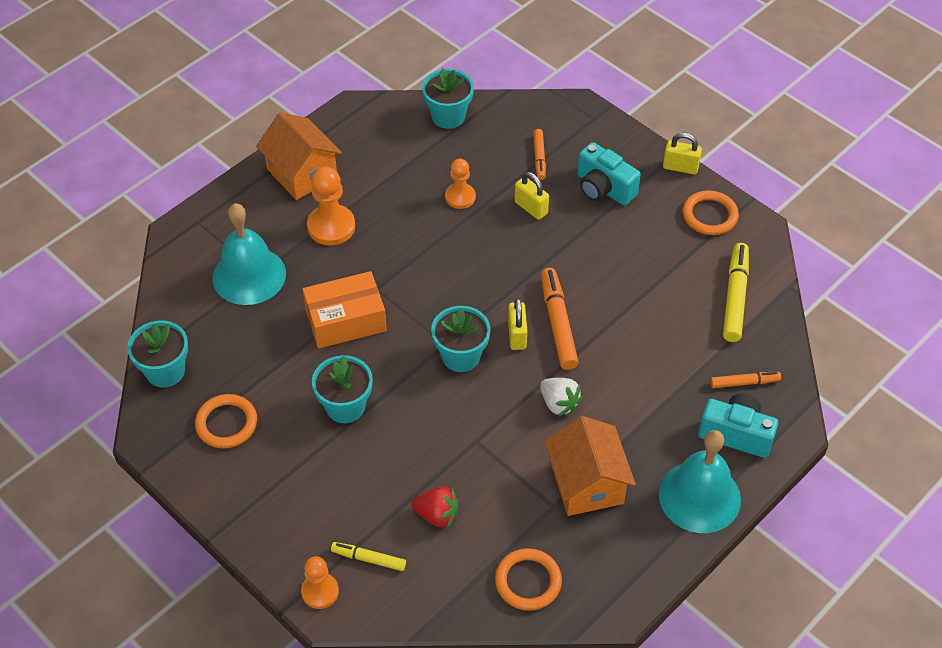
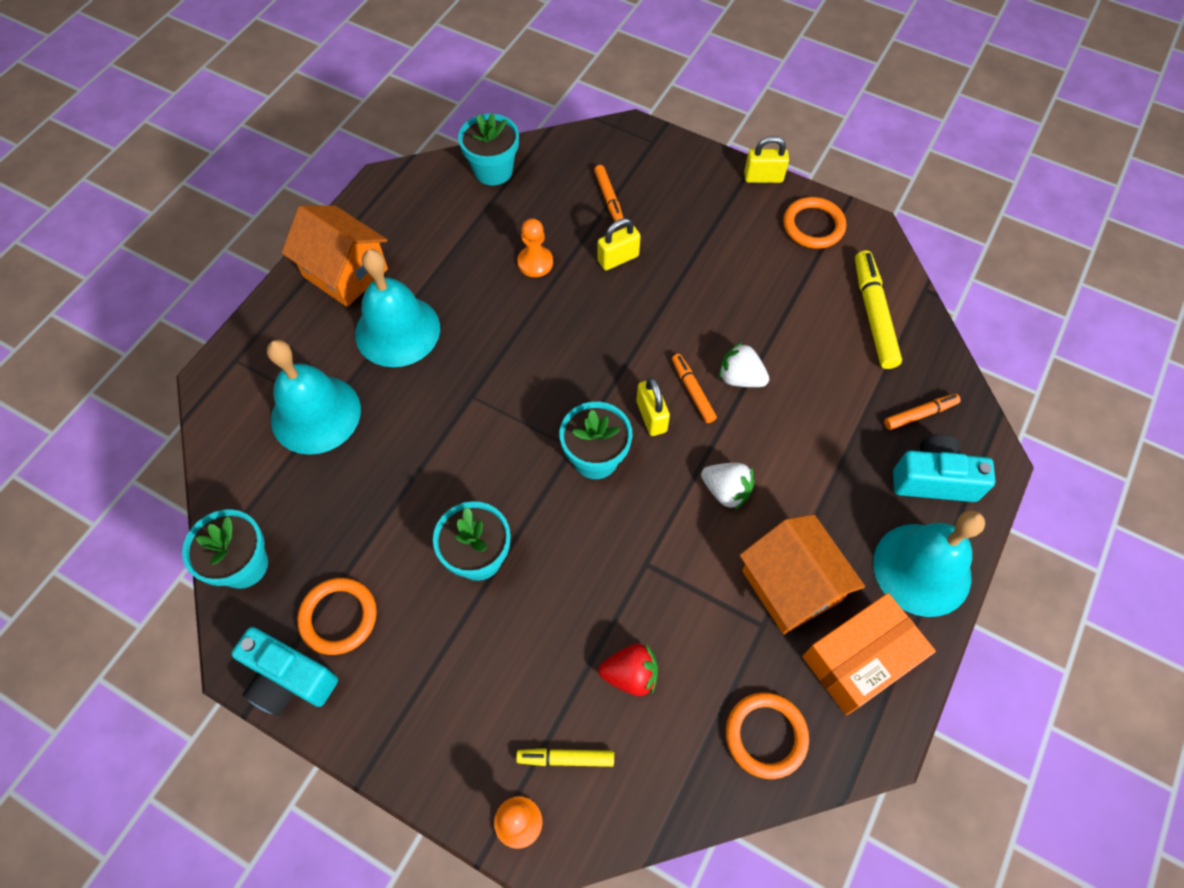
camera: 15 degrees left, 10 degrees up
(331, 226) = (397, 330): orange pawn -> turquoise bell
(346, 320) = (447, 445): orange box -> orange box (860, 659)
(531, 208) = (618, 258): yellow padlock -> yellow padlock turned 60 degrees counterclockwise
(558, 323) = (692, 391): orange marker -> orange marker, size x0.58
(601, 322) = (740, 378): none -> white strawberry
(603, 188) = (690, 218): turquoise camera -> turquoise camera (289, 679)

